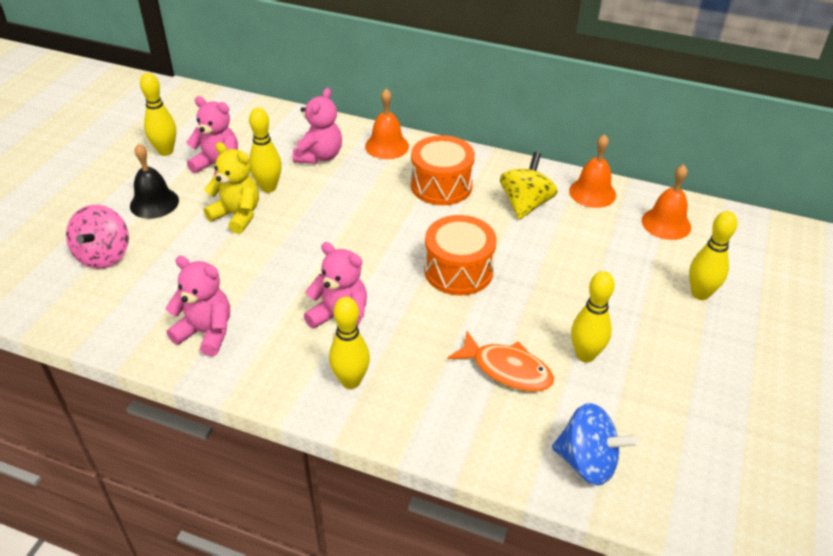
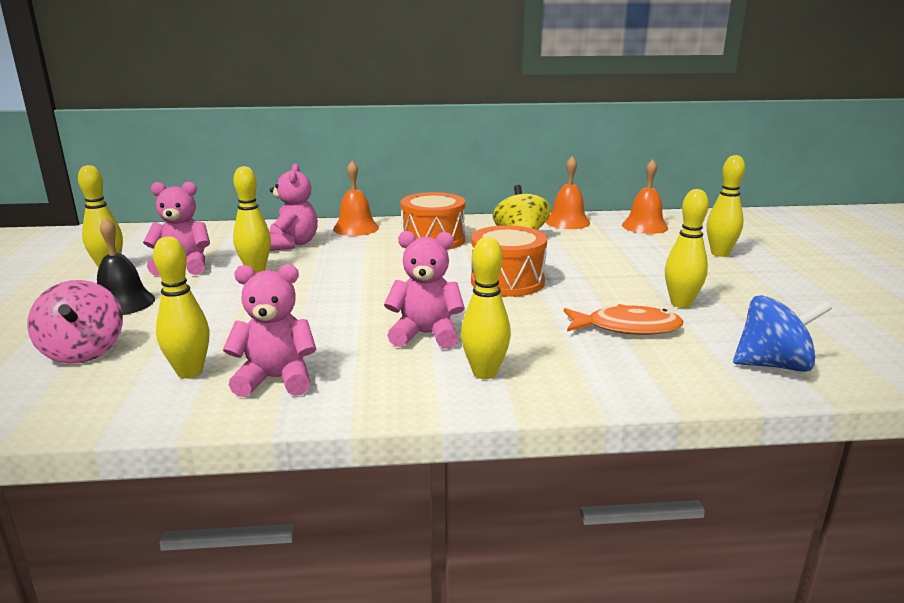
camera: 25 degrees left, 20 degrees down
(157, 303) = (190, 372): none -> yellow bowling pin
(237, 215) = (236, 293): yellow teddy bear -> none

